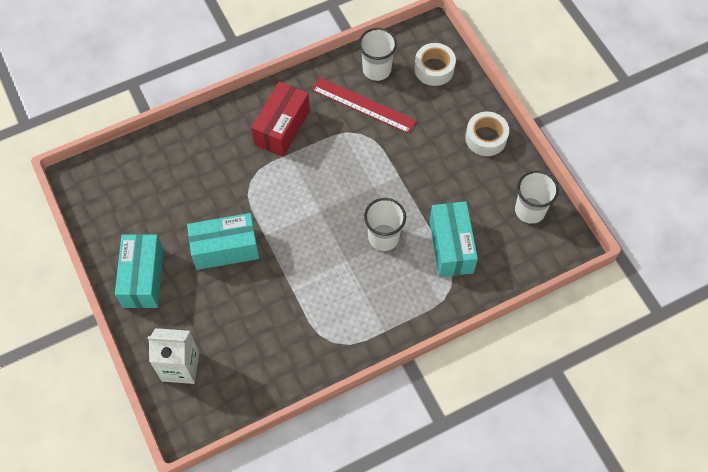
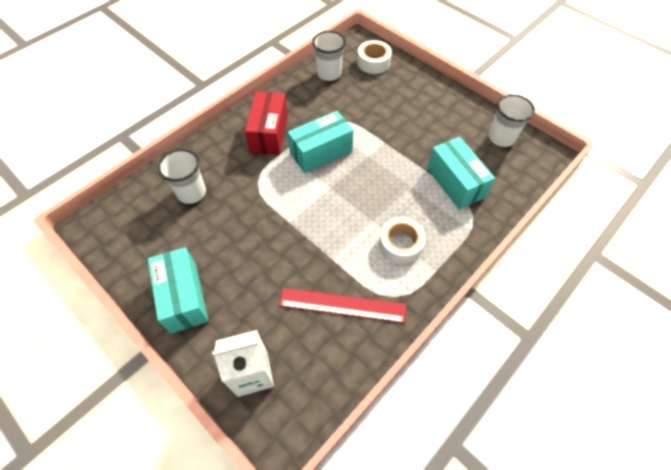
camera: 20 degrees left, 5 degrees down
(225, 249) = (256, 245): turquoise box -> turquoise box (321, 152)
(363, 105) = (330, 100): red ruler -> red ruler (342, 305)
(383, 237) = (395, 192): white cup -> white cup (191, 193)
(486, 138) = (438, 97): white tape -> white tape (400, 244)

